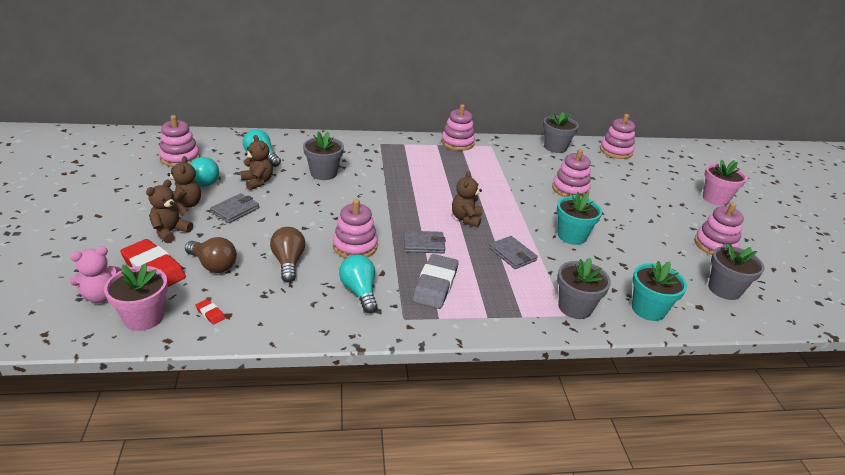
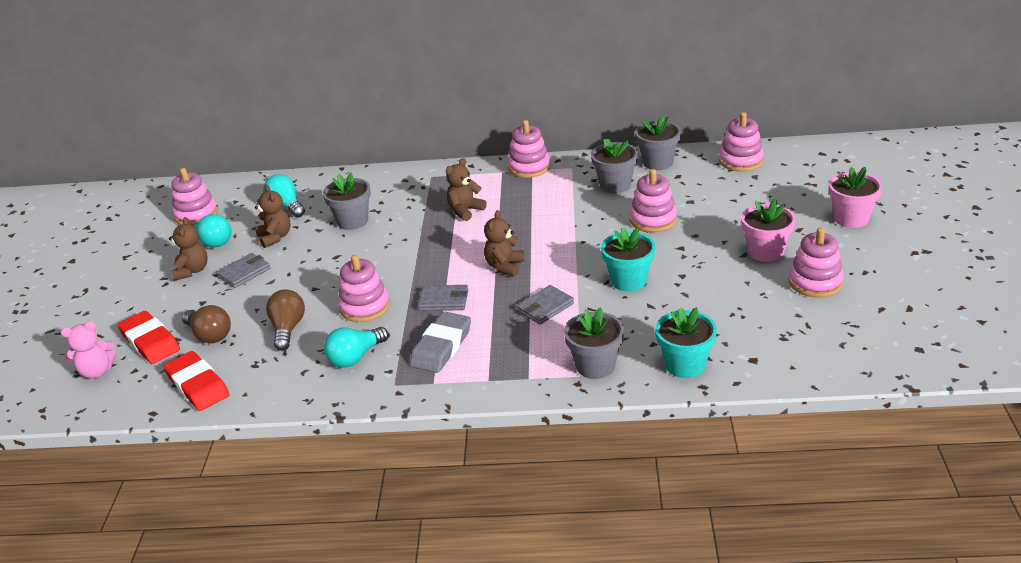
camera: 15 degrees right, 0 degrees up
(144, 317) = (133, 391): pink flower pot -> pink flower pot (765, 252)
(170, 232) = (172, 301): brown teddy bear -> brown teddy bear (465, 211)
(210, 313) = (198, 385): red eraser -> red eraser, size x2.33
(359, 292) = (355, 357): turquoise light bulb -> turquoise light bulb turned 120 degrees counterclockwise
(512, 254) = (545, 307): grey wallet -> grey wallet turned 75 degrees clockwise
(724, 289) = (797, 337): grey flower pot -> grey flower pot (615, 185)

